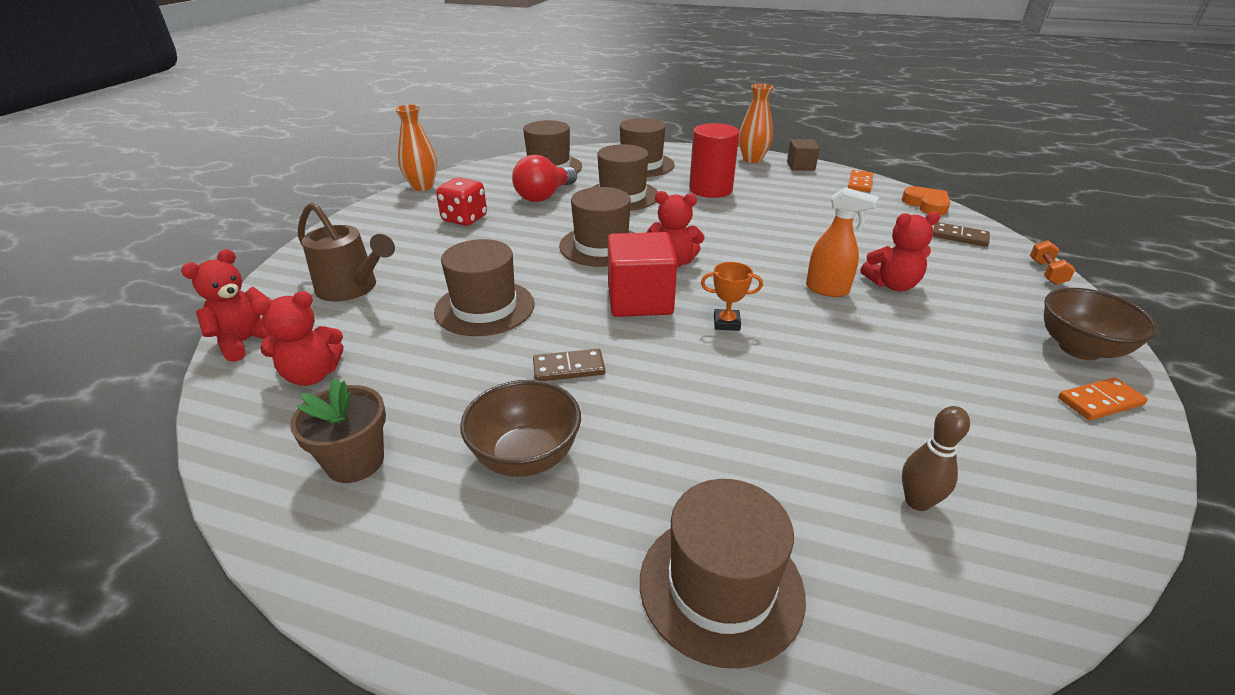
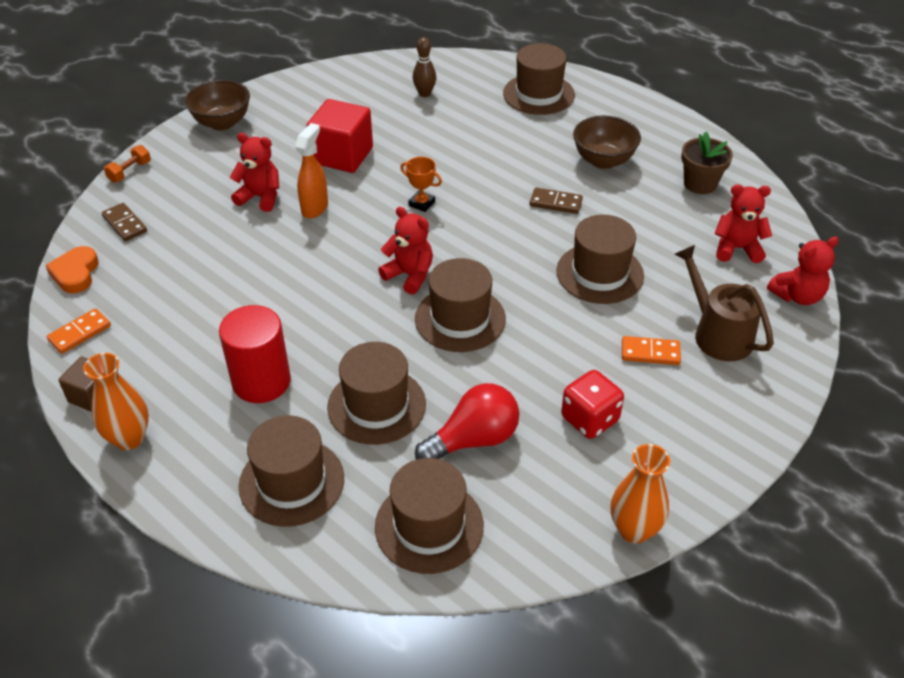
camera: 155 degrees left, 10 degrees up
(640, 300) = (469, 243): red cube -> red cube (342, 155)
(827, 290) = (315, 208): orange spray bottle -> orange spray bottle turned 60 degrees clockwise
(1100, 401) = (267, 99): orange domino -> orange domino (650, 353)

